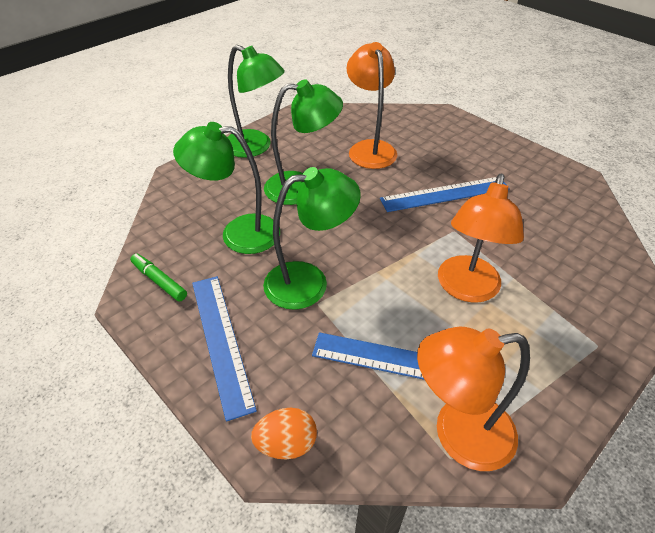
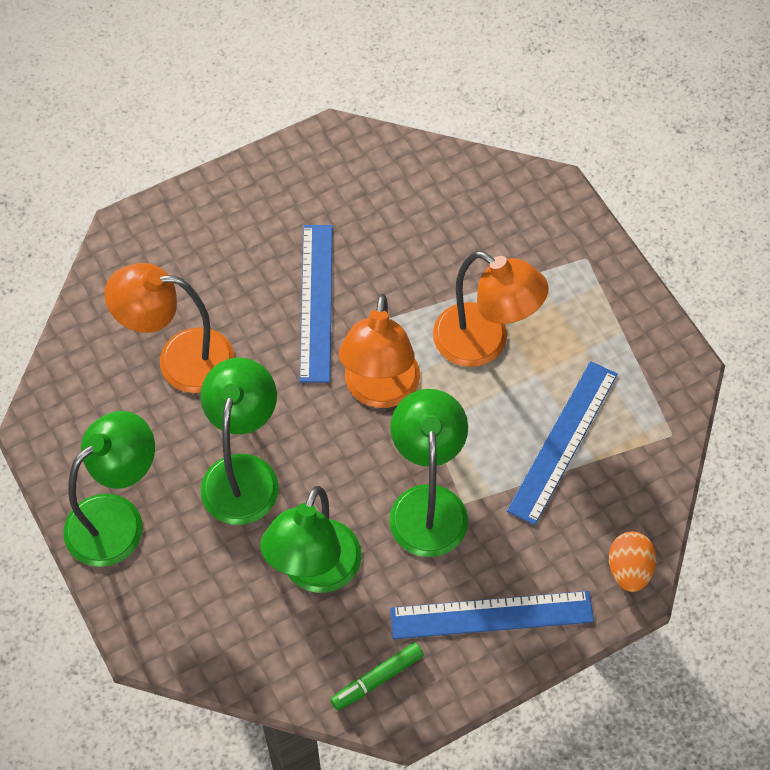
camera: 75 degrees left, 15 degrees up
(458, 434) = (651, 420): orange lamp -> orange lamp (380, 391)

